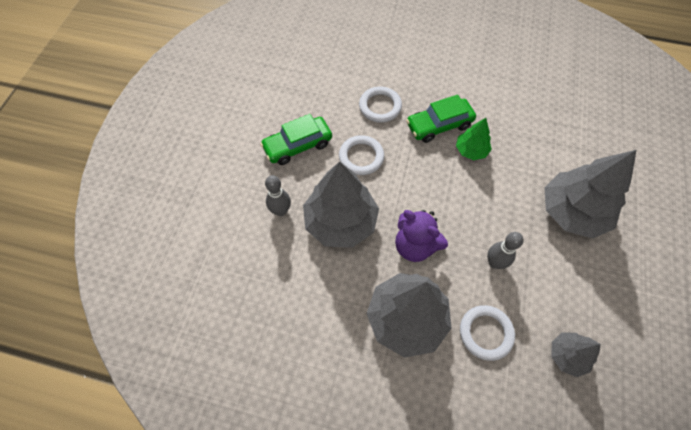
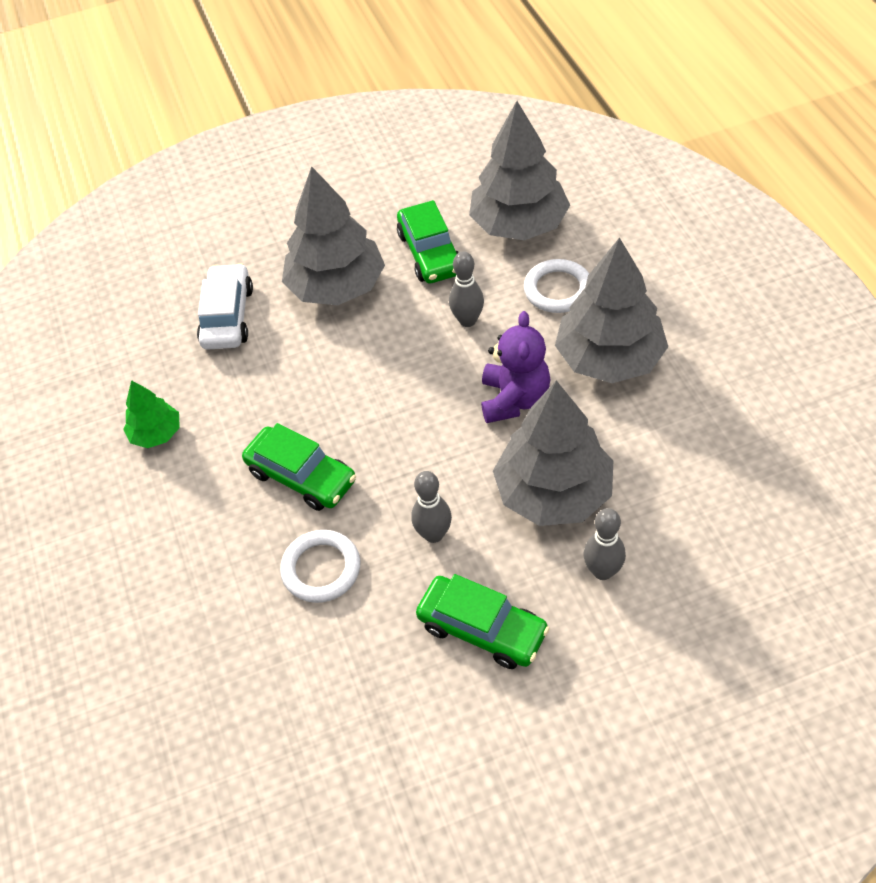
camera: 120 degrees left, 10 degrees down
(361, 157) = (433, 534): white ring -> grey bowling pin
(471, 150) = (319, 419): green tree -> green tree (156, 433)
(567, 355) = (519, 224): grey tree -> grey tree, size x1.96
(571, 280) = (430, 253): none -> green car
(581, 148) = (227, 316): none -> white car

